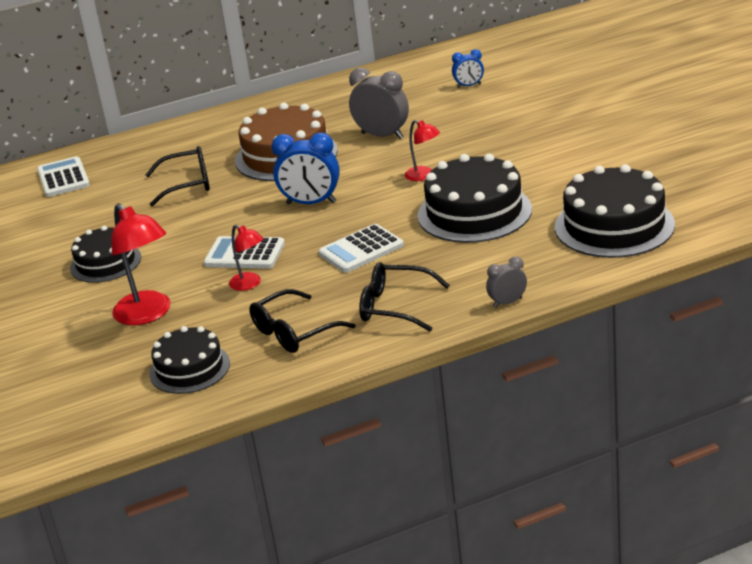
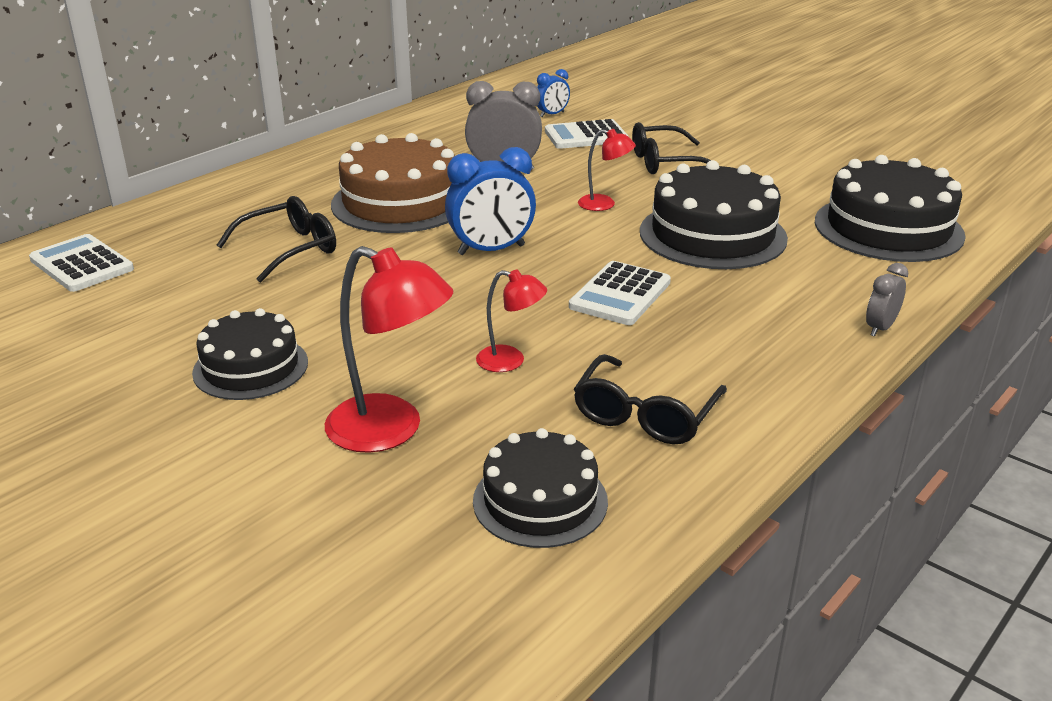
camera: 30 degrees left, 0 degrees up
(244, 254) = (462, 323): white calculator -> white calculator (586, 136)
(396, 306) = (747, 356): black glasses -> black glasses (666, 162)

